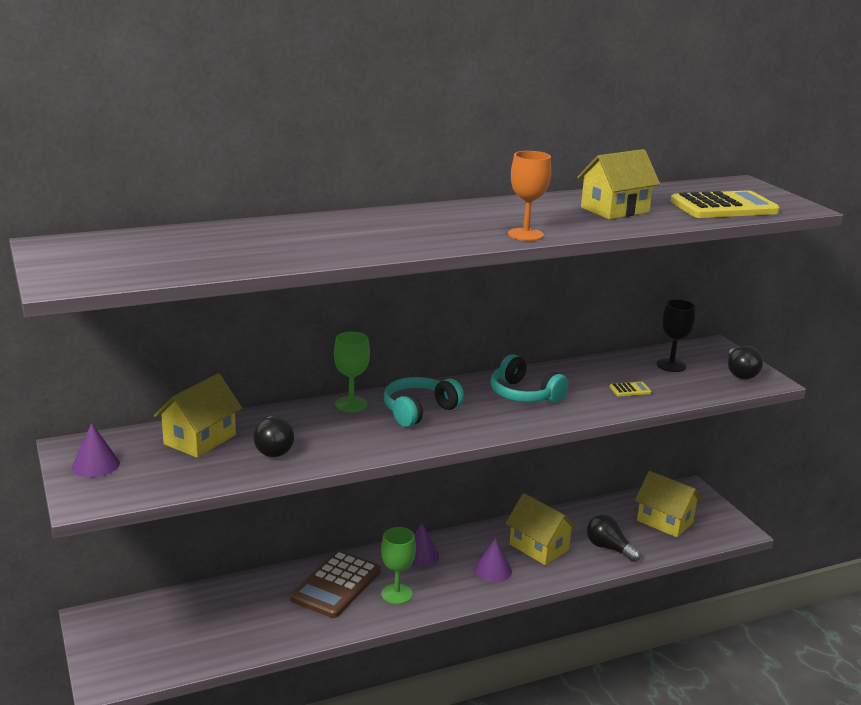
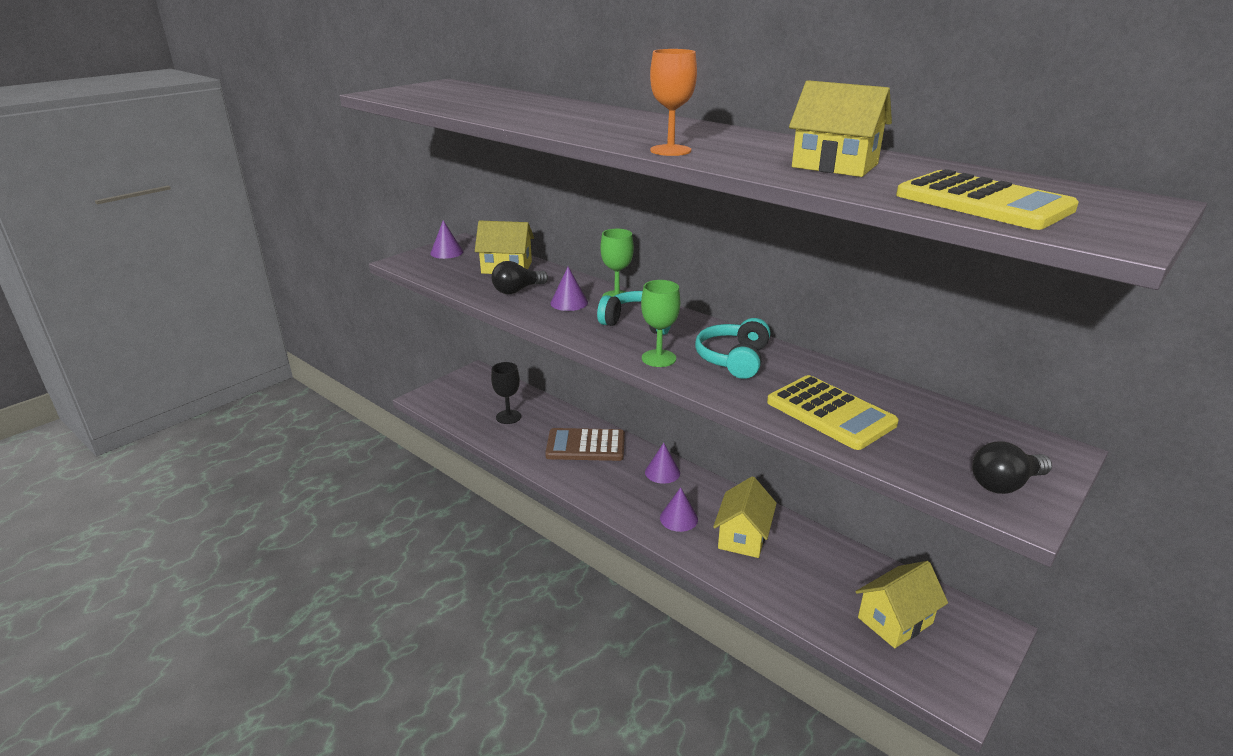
camera: 65 degrees right, 5 degrees up
(337, 430) = (569, 302): none -> purple cone
(396, 594) = (599, 477): green goblet -> green goblet (658, 358)
(609, 548) = (792, 586): black light bulb -> none
(630, 390) = (830, 413): yellow calculator -> yellow calculator, size x2.41
(665, 521) = (895, 620): yellow house -> yellow house turned 45 degrees clockwise
(671, 365) = (940, 428): black goblet -> black goblet (508, 417)

